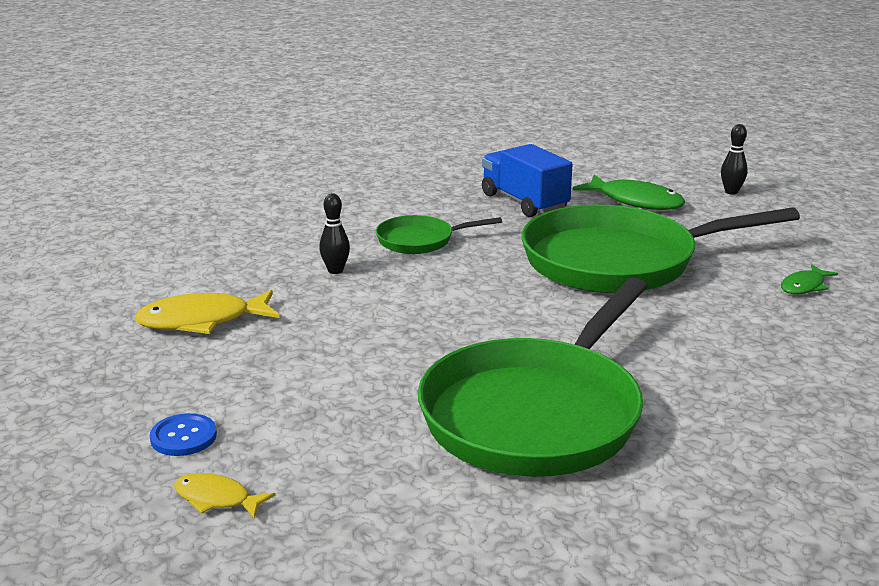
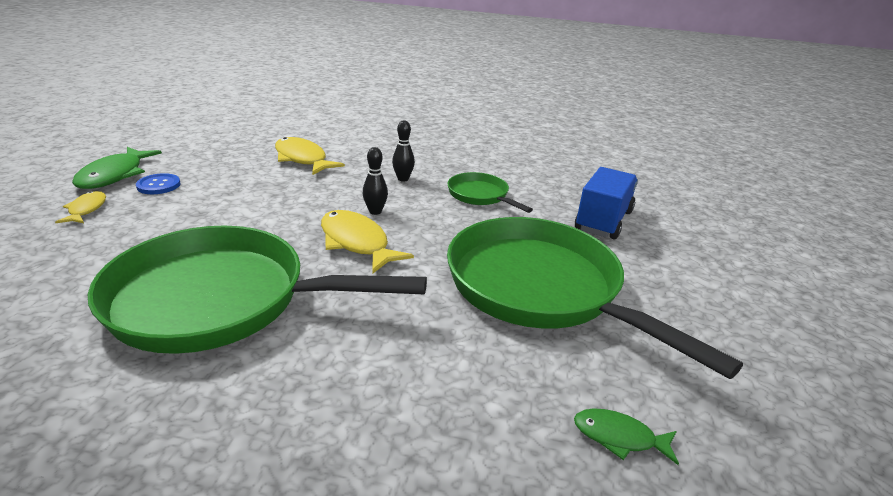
camera: 60 degrees right, 5 degrees up
(472, 325) = (356, 242): none -> yellow fish
(635, 201) = (687, 274): green fish -> green fish (114, 175)
(731, 192) = (807, 332): black bowling pin -> black bowling pin (375, 211)

